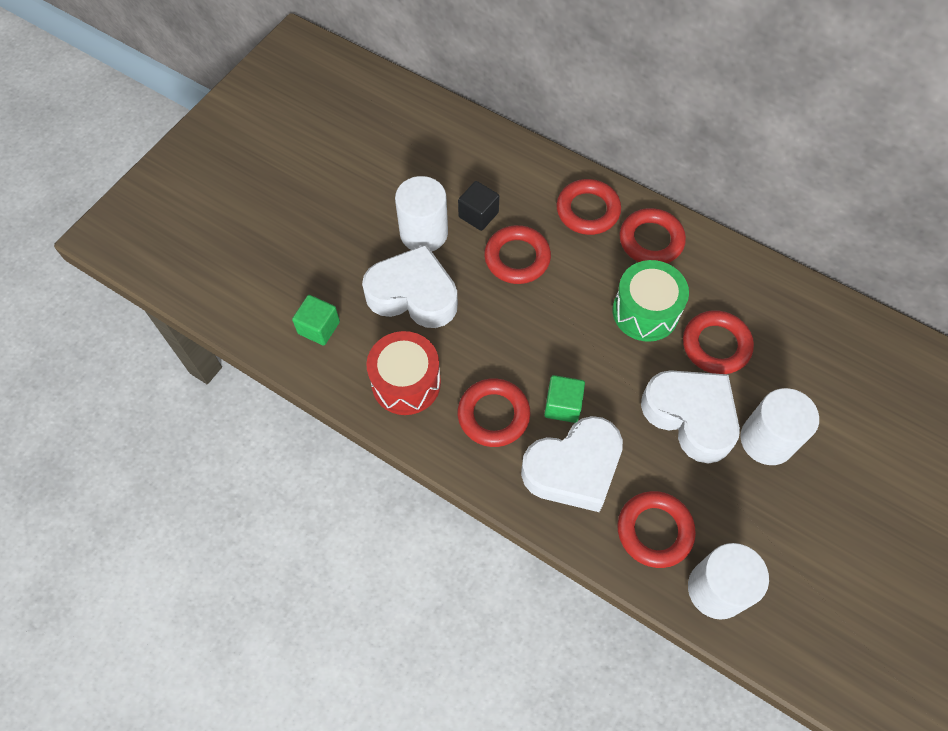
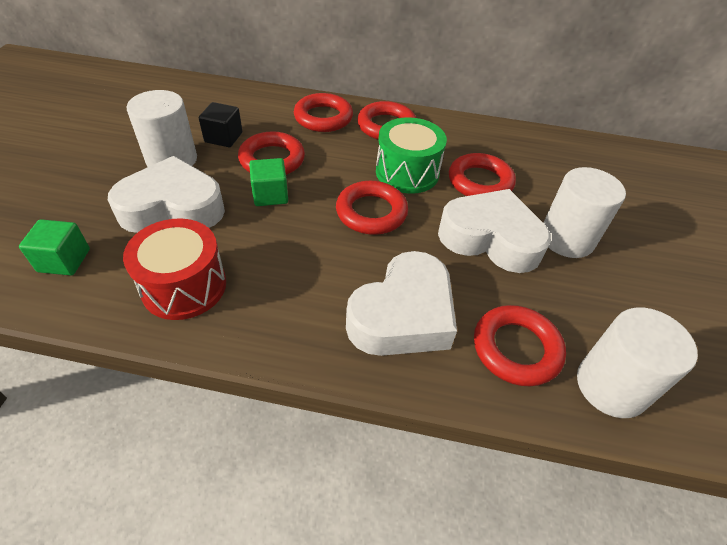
camera: 25 degrees left, 15 degrees down
(493, 415) = (295, 289): red ring -> red ring (371, 212)
(562, 405) = (365, 262): green cube -> green cube (270, 195)

